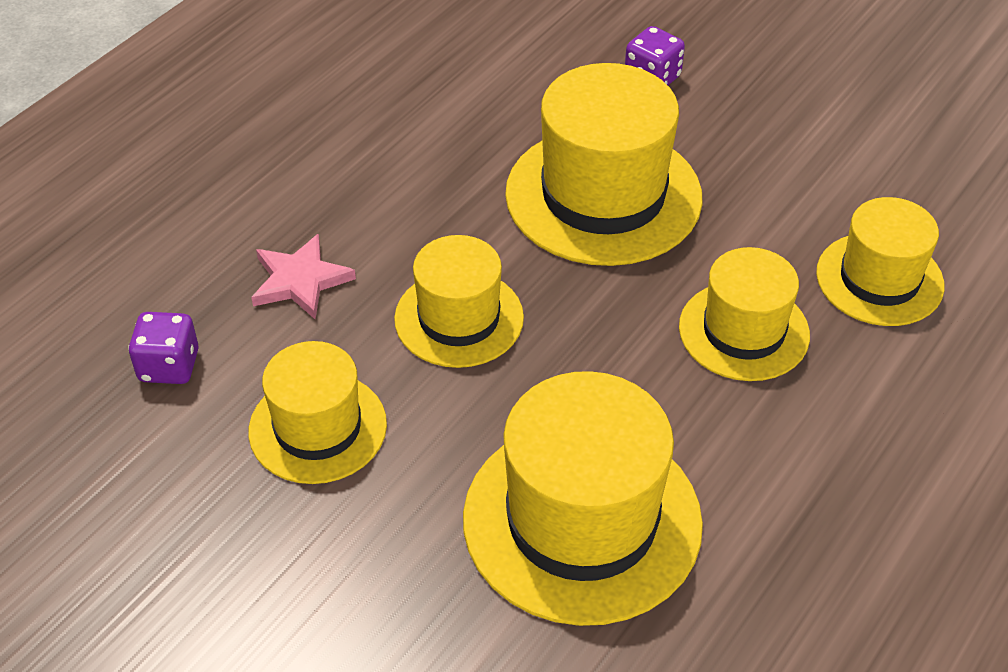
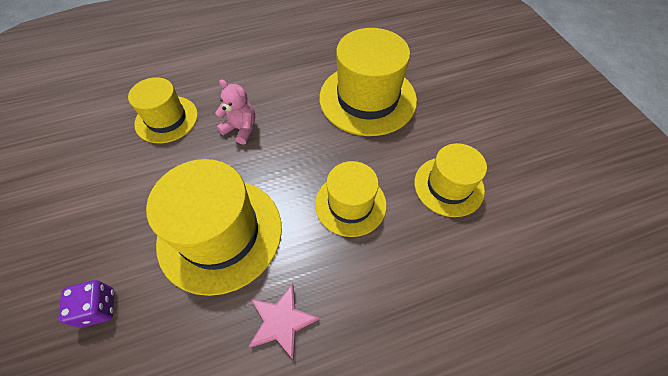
camera: 145 degrees left, 10 degrees up
(169, 366) = (512, 262): purple dice -> none
(300, 280) = (417, 278): pink star -> pink star (282, 321)
(743, 331) = (241, 129): yellow hat -> pink teddy bear

